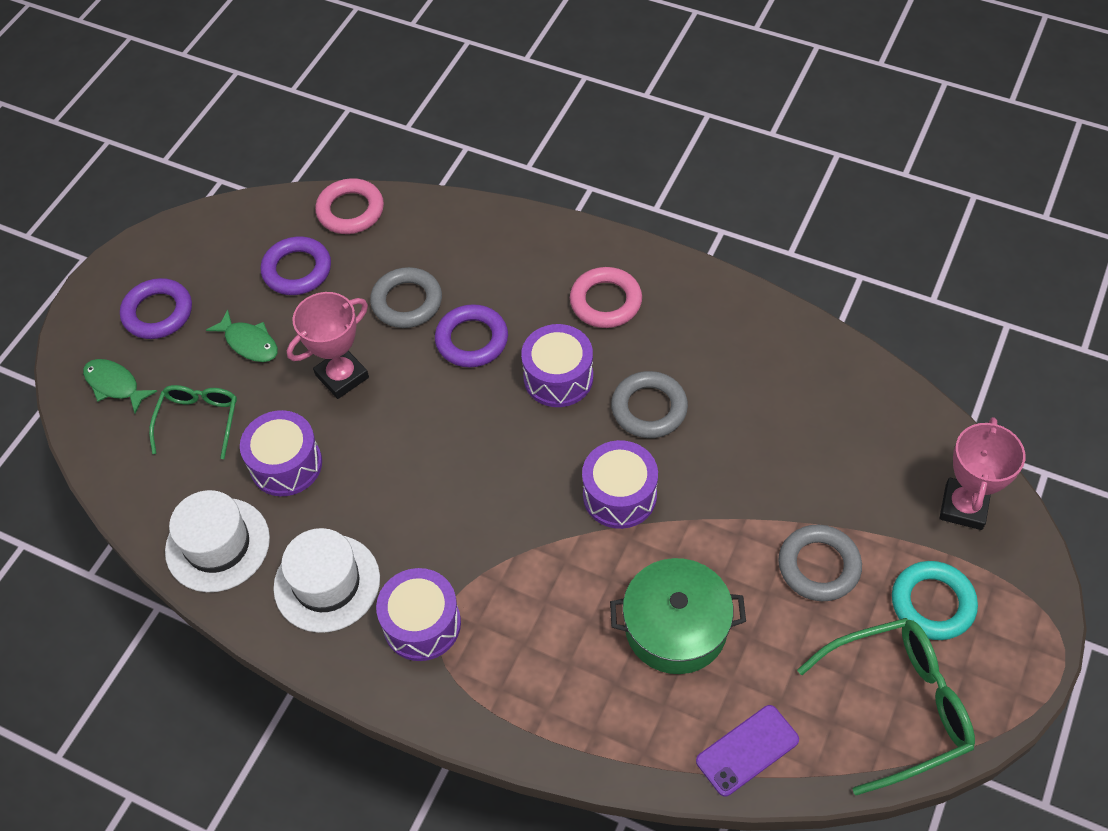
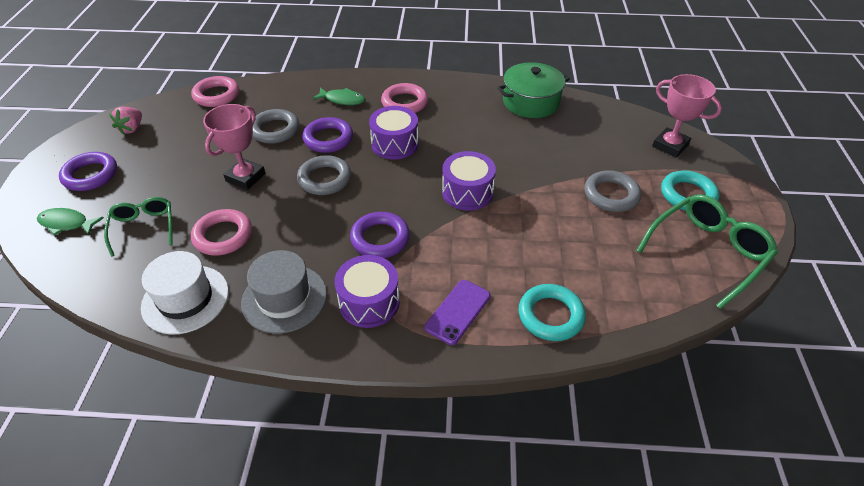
camera: 25 degrees left, 10 degrees down
(226, 244) = (132, 128): none -> pink strawberry
(249, 343) = (168, 175): green fish -> green fish (342, 100)
(286, 464) = (223, 236): purple drum -> pink ring
(297, 270) = (190, 131): purple ring -> purple ring (380, 238)
(327, 583) = (284, 298): white hat -> grey hat
(632, 723) = (550, 315): none -> turquoise ring
(649, 408) = (460, 145): grey ring -> grey ring (325, 179)
(676, 627) = (545, 251): green pot -> green pot (531, 102)
(747, 750) = (635, 307): purple phone -> purple phone (458, 312)
(963, 507) = (670, 146): pink trophy -> pink trophy turned 45 degrees counterclockwise

